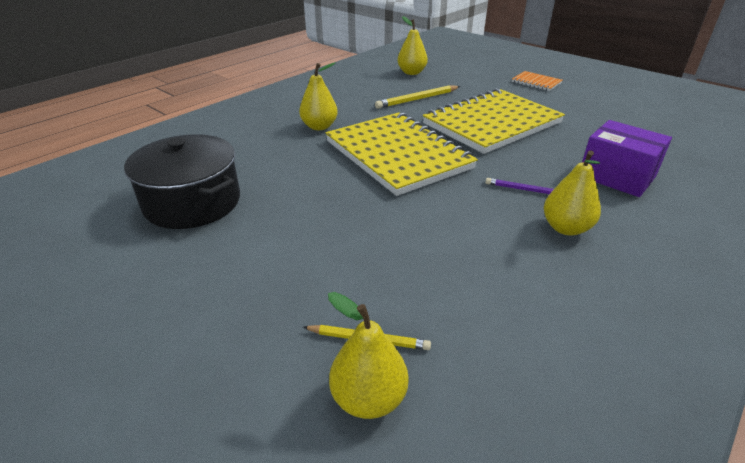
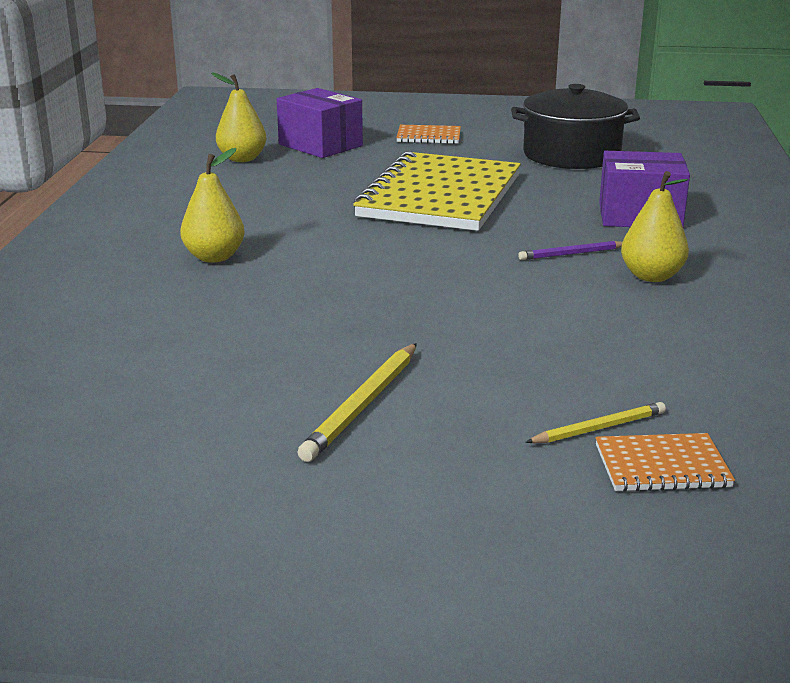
camera: 35 degrees left, 10 degrees down
(192, 202) = (180, 392): black pot -> black pot (571, 155)
(368, 398) = (662, 466): yellow pear -> orange notebook
(397, 155) = (375, 260): yellow notebook -> none
(417, 99) = (303, 191): yellow pencil -> yellow pencil (363, 405)
(464, 74) = (320, 145): none -> purple box

